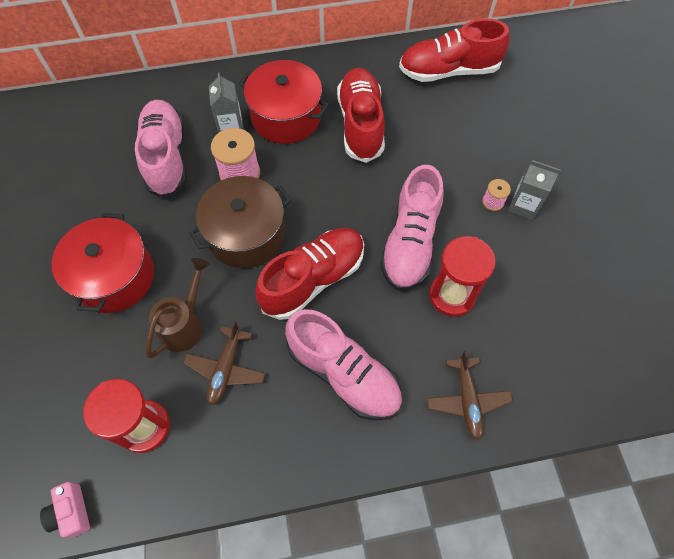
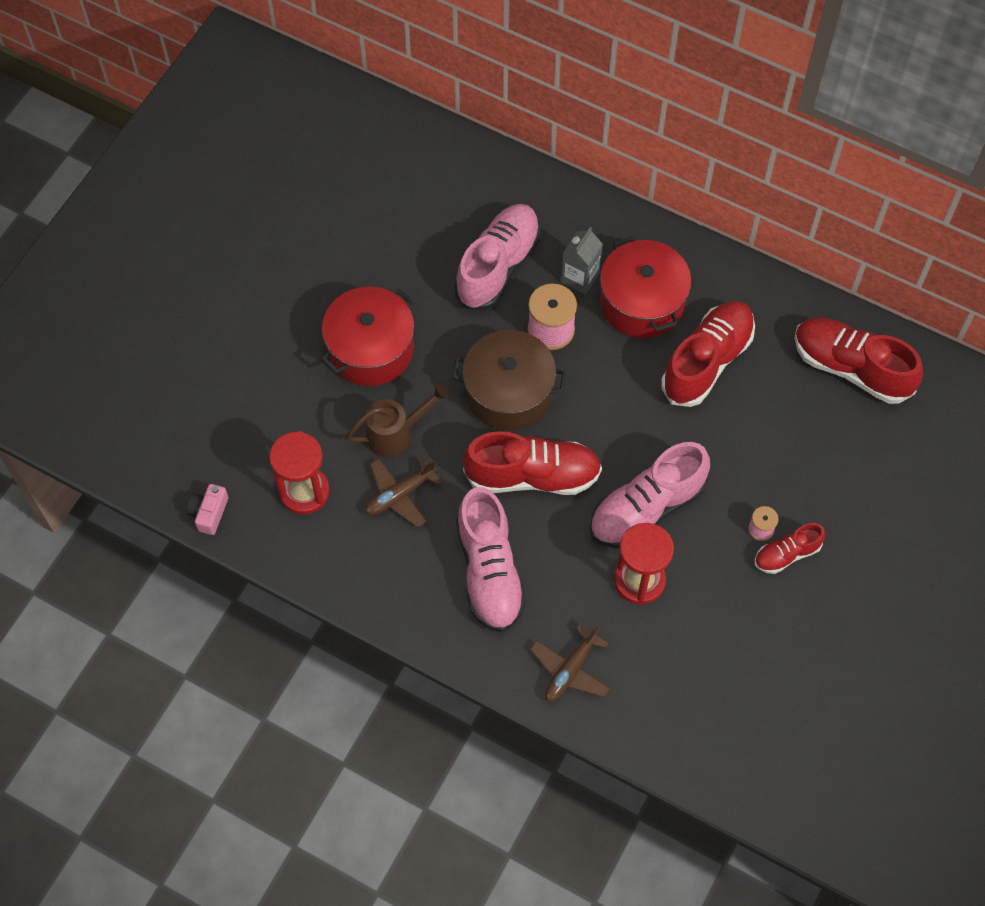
camera: 40 degrees right, 0 degrees up
(523, 205) = (787, 554): grey carton -> red shoe

